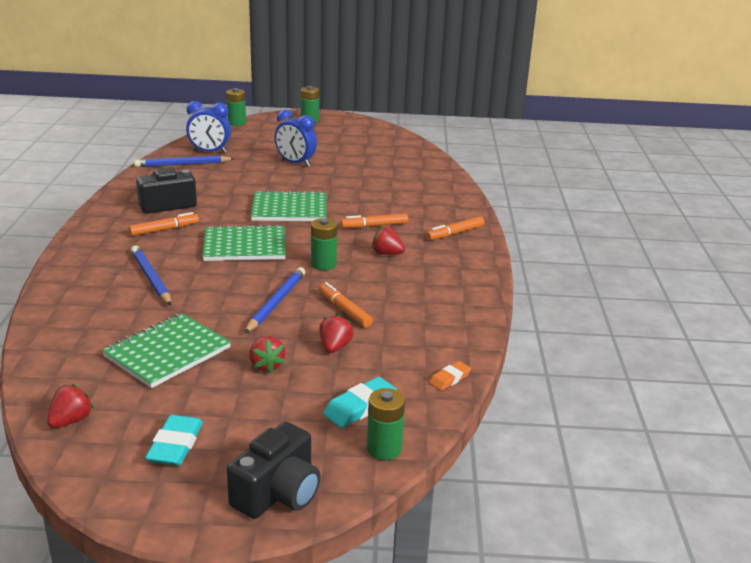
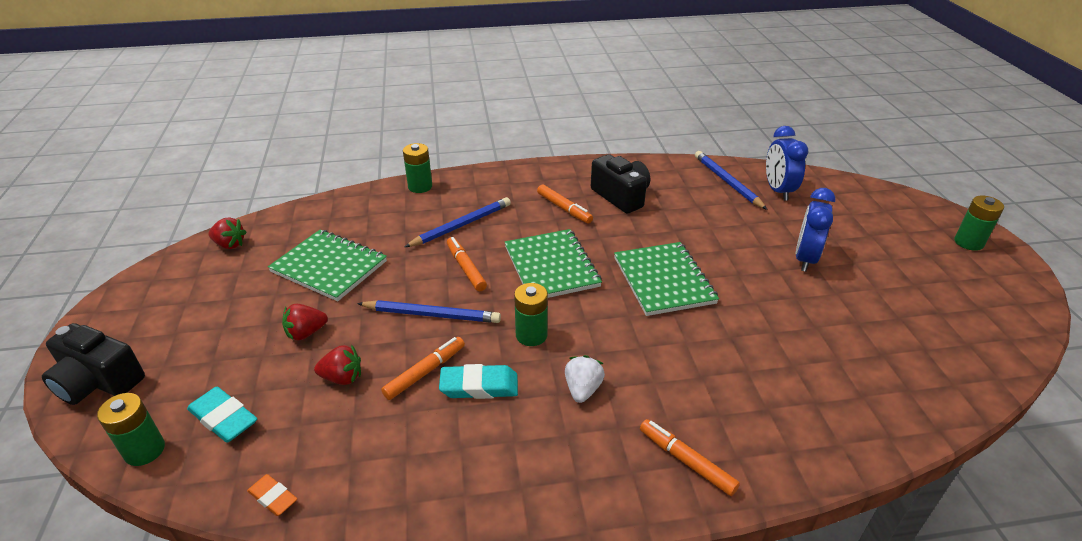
camera: 80 degrees right, 10 degrees up
(175, 445) = (185, 305): turquoise eraser -> turquoise eraser (479, 386)
(236, 123) = (886, 189): green battery -> green battery (420, 186)
(374, 226) = (660, 364): orange marker -> orange marker (466, 268)
(386, 254) = (582, 389): red strawberry -> white strawberry

